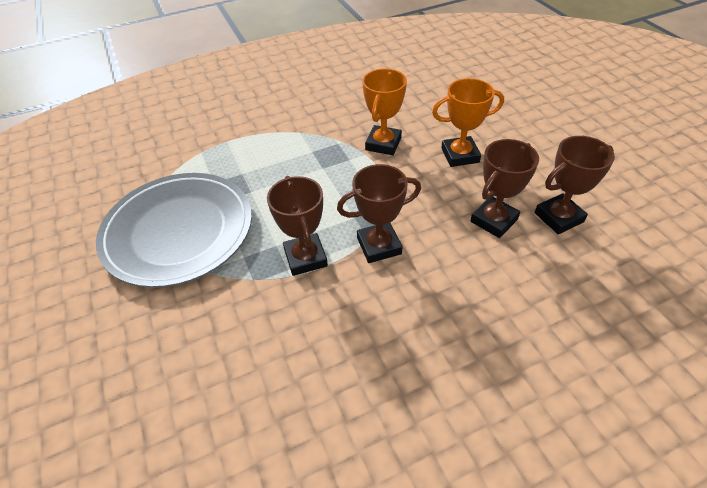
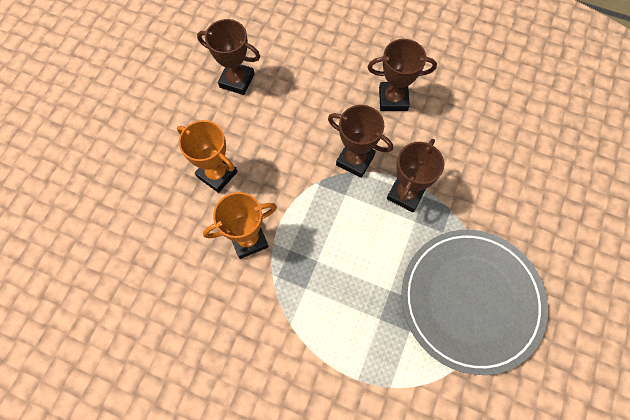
camera: 135 degrees left, 20 degrees up
(494, 220) = (272, 112): brown trophy -> brown trophy (393, 99)

